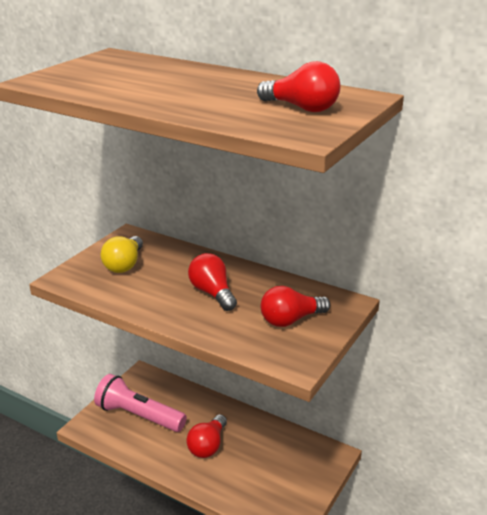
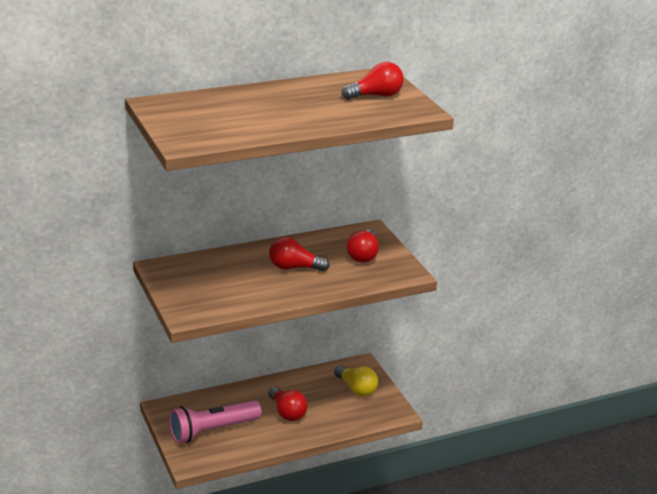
camera: 55 degrees left, 0 degrees up
(124, 265) = (204, 285): yellow light bulb -> yellow light bulb (356, 389)

